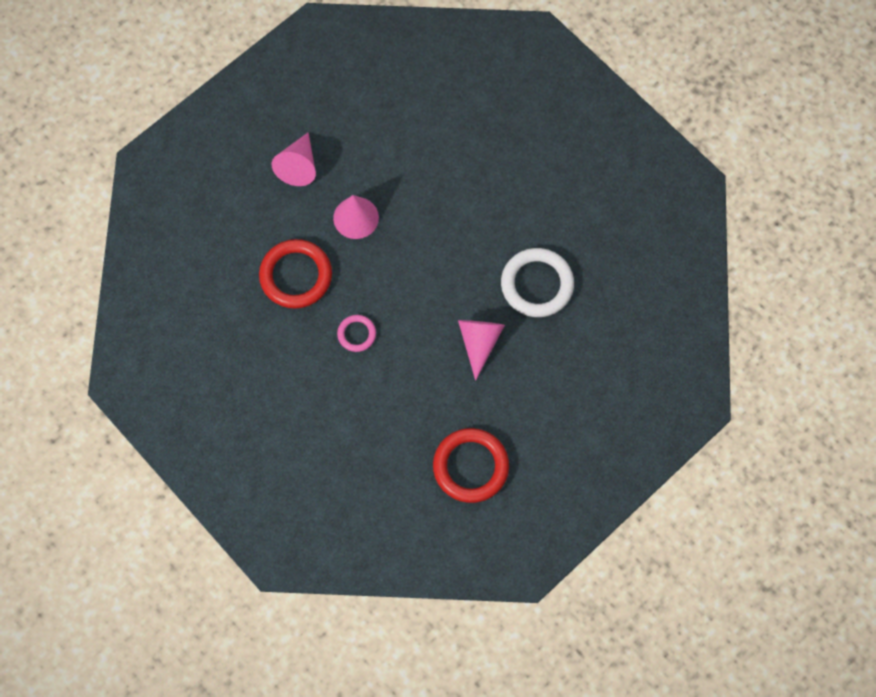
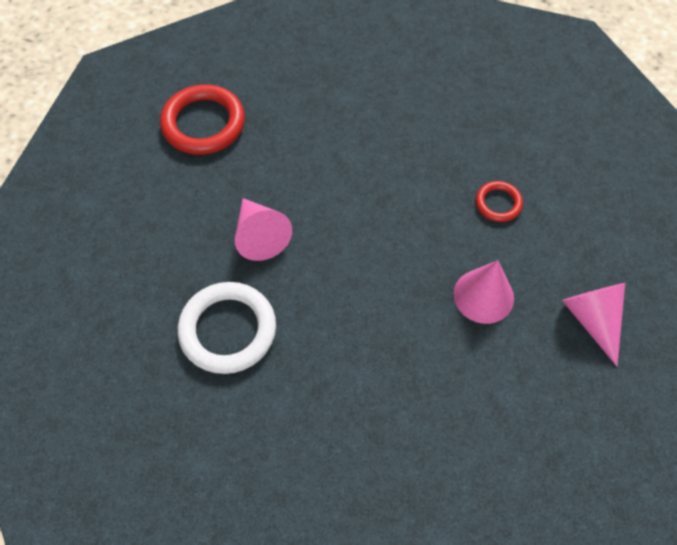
camera: 150 degrees right, 10 degrees down
(296, 276) = (498, 203): red ring -> red ring, size x0.53
(356, 334) = (394, 181): pink ring -> none

